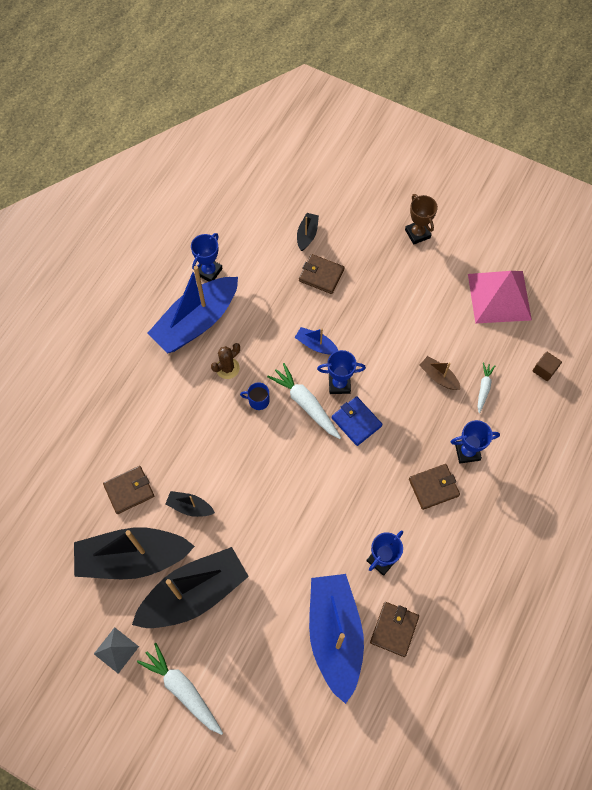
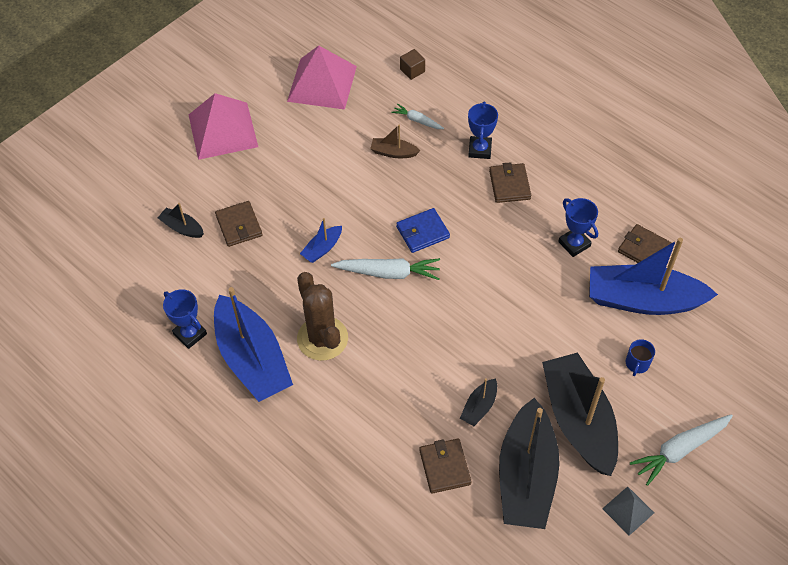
camera: 75 degrees left, 10 degrees down
(227, 368) = (322, 338): brown cactus -> brown cactus, size x1.82
(258, 400) = (371, 316): blue mug -> blue mug (637, 364)
(305, 404) = (389, 273): white carrot -> white carrot turned 150 degrees counterclockwise
(321, 275) = (239, 225): brown wallet -> brown wallet turned 60 degrees counterclockwise
(339, 384) = (375, 237): blue trophy -> none
(417, 234) = (223, 130): brown trophy -> pink pyramid
(438, 377) = (393, 152): brown boat -> brown boat turned 45 degrees clockwise

